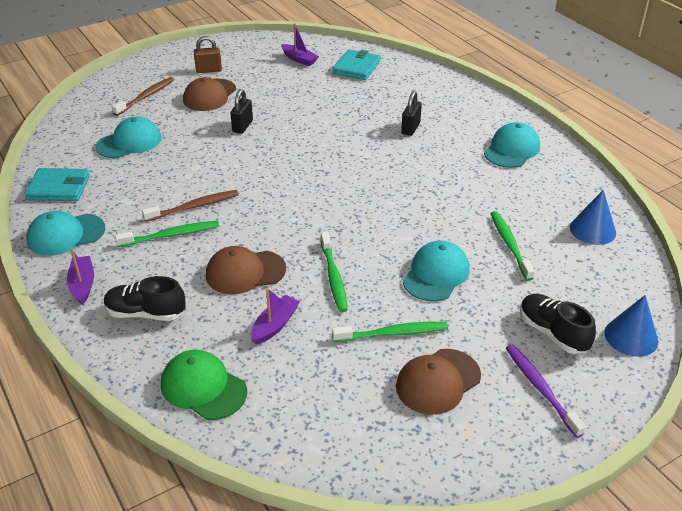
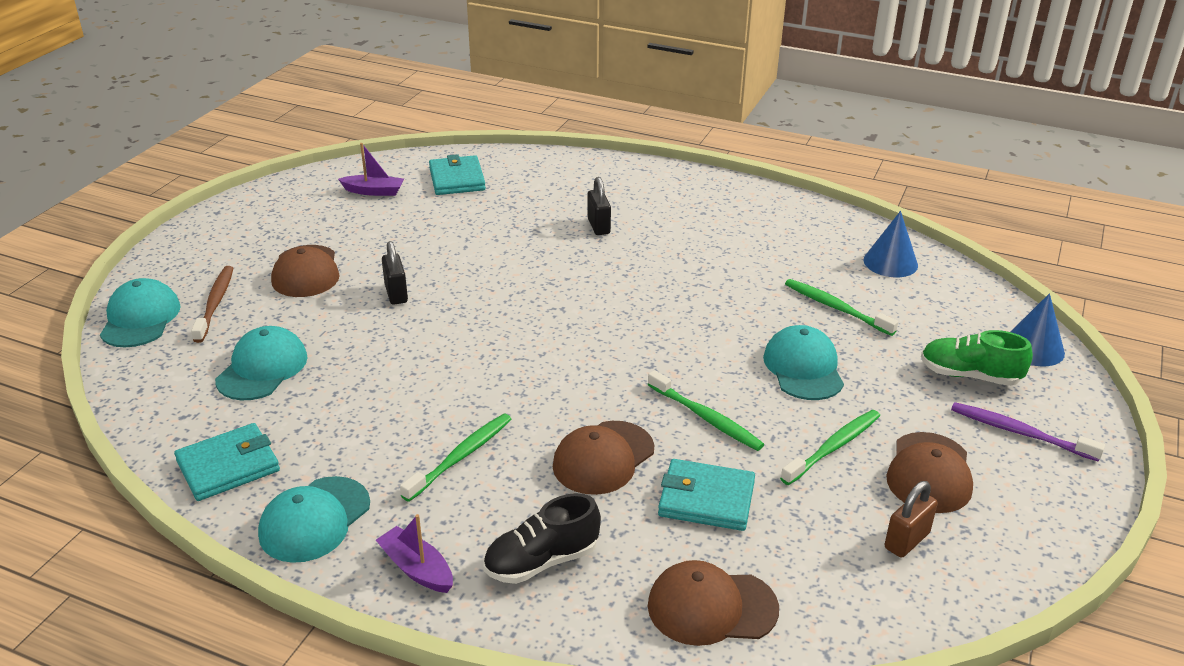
camera: 35 degrees left, 5 degrees down
(194, 207) = (449, 411): brown toothbrush -> none
(203, 387) = (711, 607): green cap -> brown cap
(209, 70) = (266, 241): brown padlock -> brown padlock (907, 541)
(275, 325) = (706, 499): purple boat -> turquoise wallet
(512, 149) = (727, 211): turquoise cap -> turquoise cap (140, 318)
(552, 333) = (969, 375): black shoe -> green shoe

